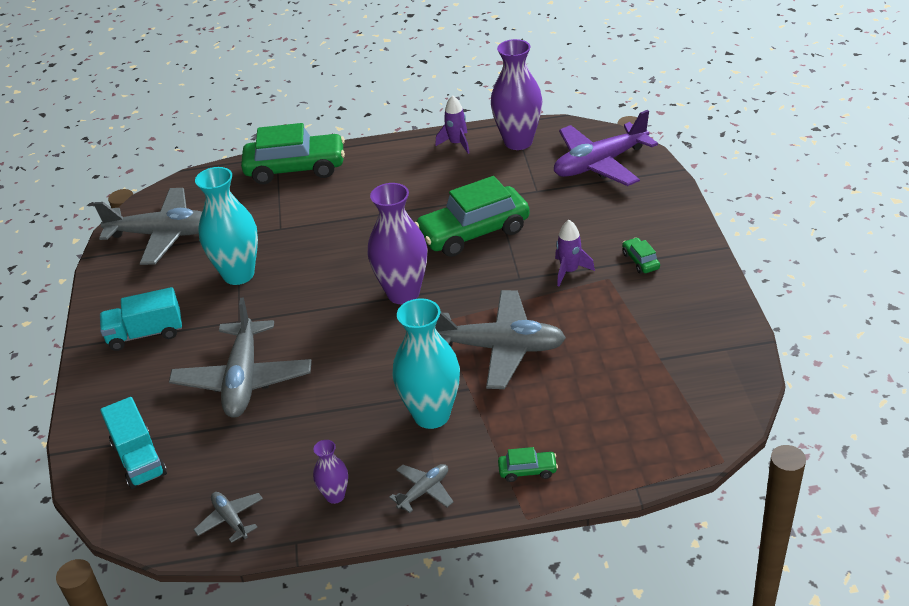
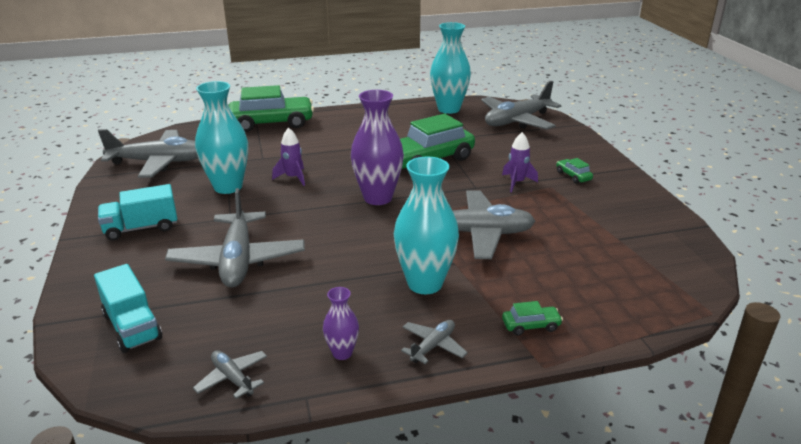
camera: 10 degrees left, 10 degrees down
(456, 144) = (400, 110): purple rocket -> purple rocket (293, 178)
(518, 142) = (448, 109): purple vase -> turquoise vase
(600, 164) = (517, 121): purple plane -> grey plane

